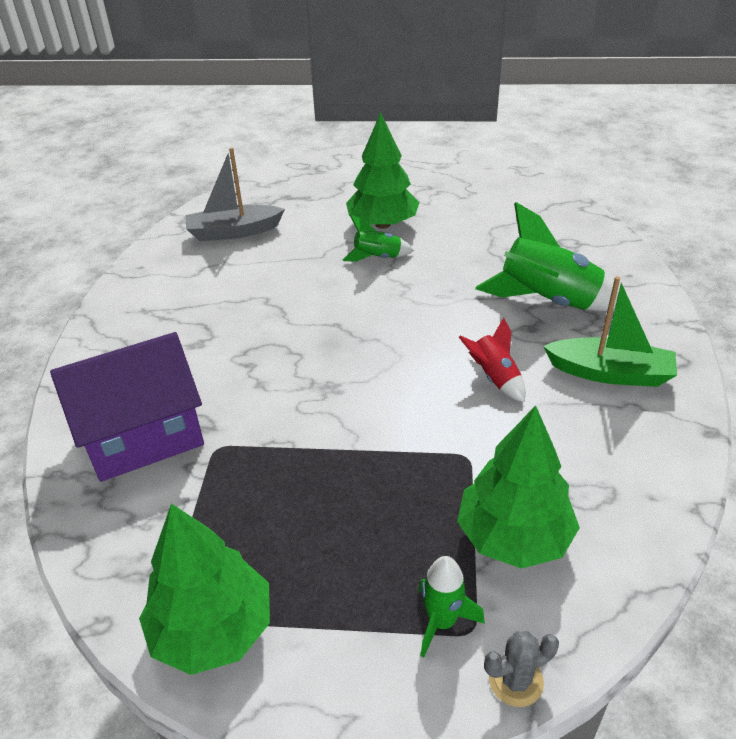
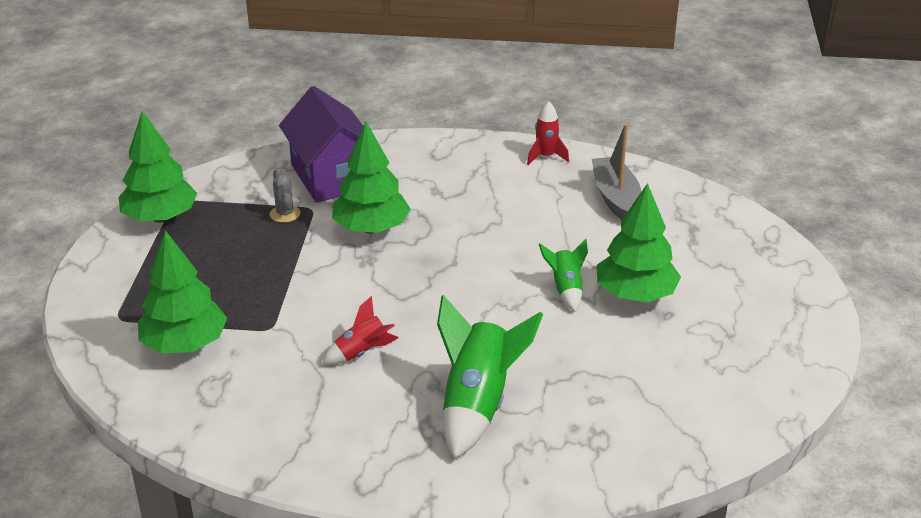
camera: 90 degrees right, 5 degrees down
(148, 271) = (546, 156): none -> red rocket
(268, 389) = (371, 228): none -> green tree
(442, 622) = (130, 305): green rocket -> none
(515, 680) = (78, 332): grey cactus -> grey cactus (285, 214)
(610, 373) = (354, 429): green boat -> none

